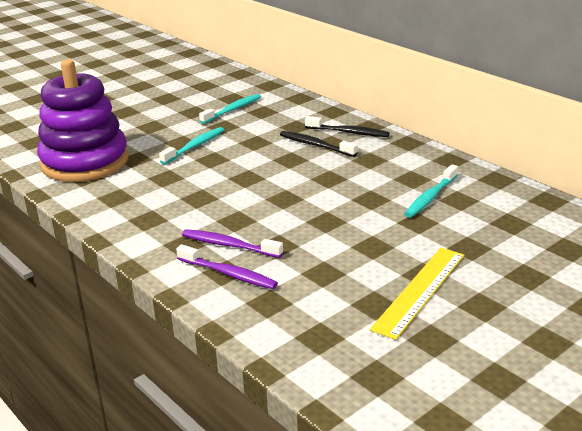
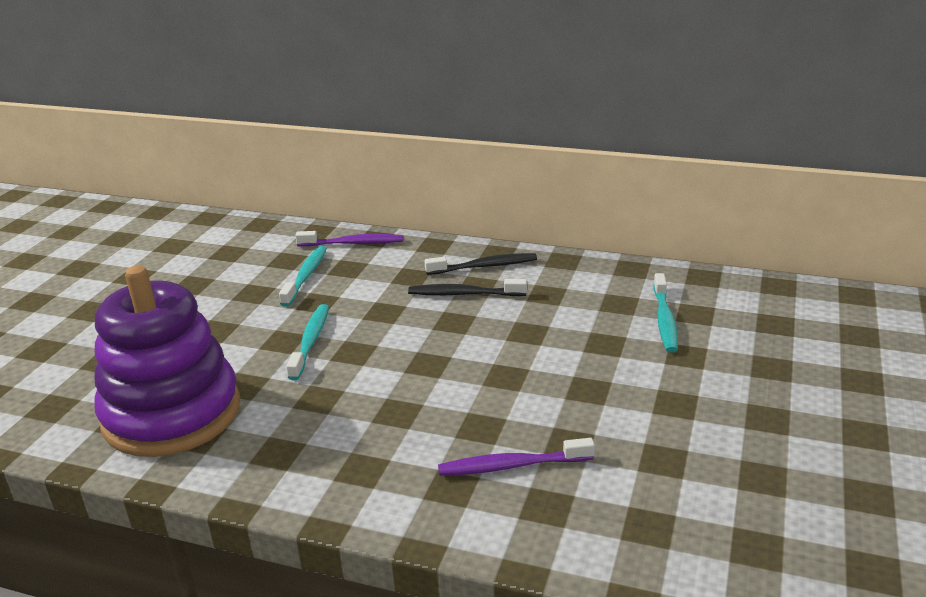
camera: 30 degrees left, 0 degrees up
(229, 274) = (557, 507): purple toothbrush -> purple toothbrush (353, 243)
(419, 291) = (787, 440): yellow ruler -> none

